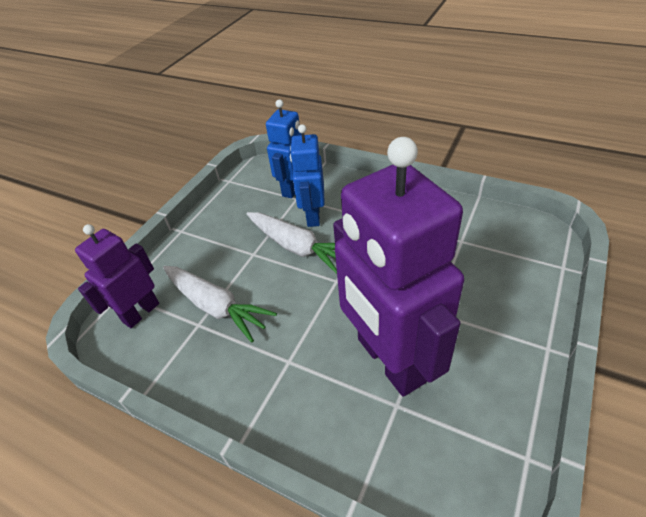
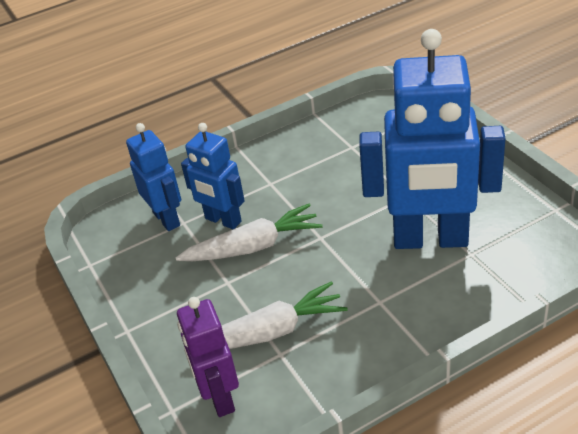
camera: 55 degrees left, 5 degrees down
(389, 360) = (430, 240): purple robot -> blue robot

